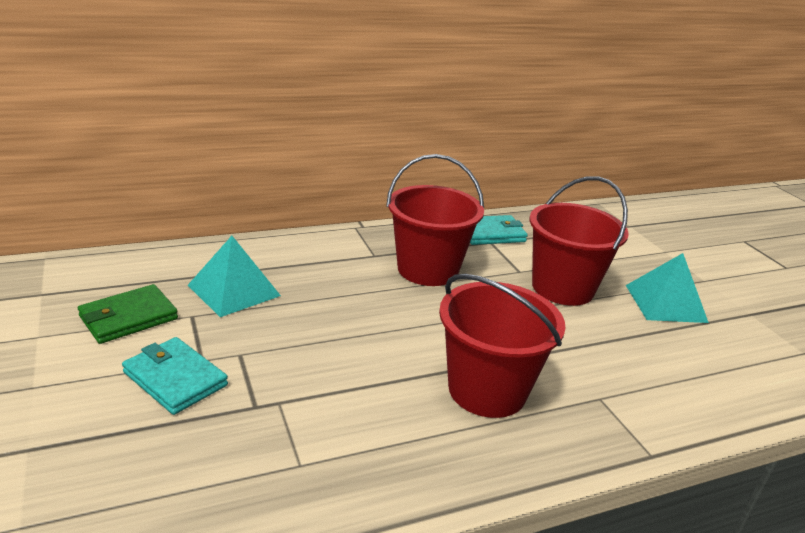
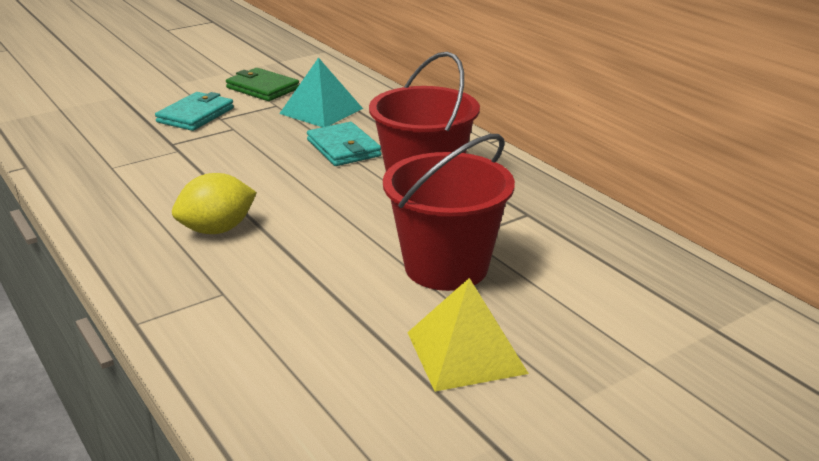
camera: 80 degrees right, 0 degrees up
(487, 390) = (217, 229): red bucket -> yellow lemon
(491, 233) = (551, 212): turquoise wallet -> turquoise wallet (343, 148)
(665, 303) = (466, 352): turquoise pyramid -> yellow pyramid

